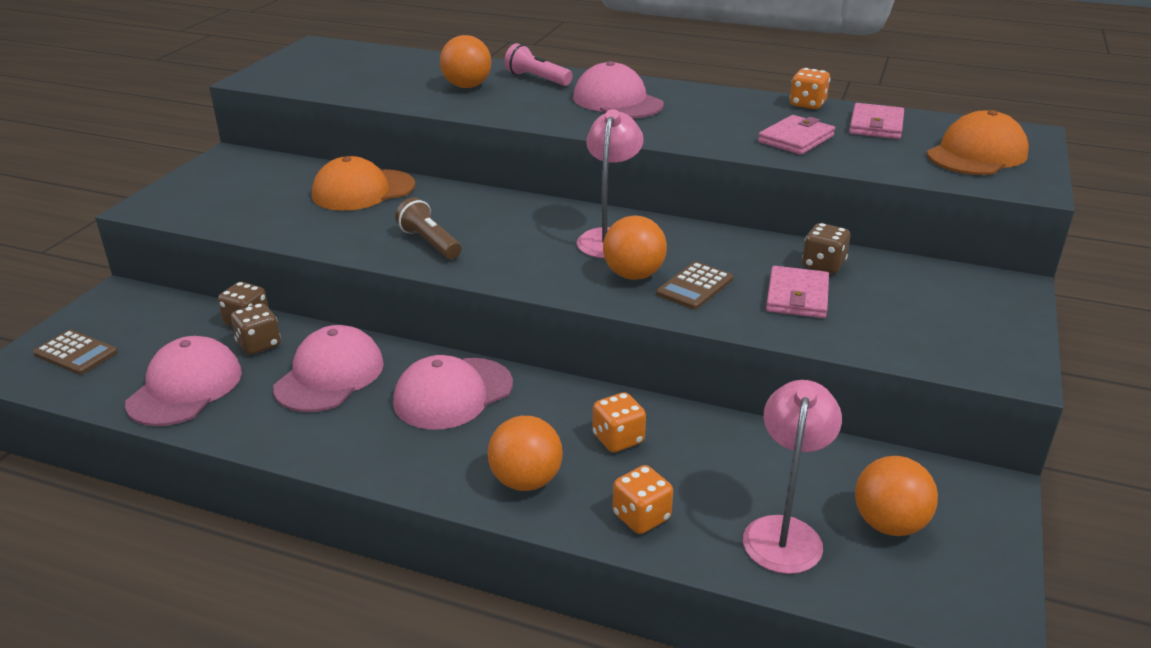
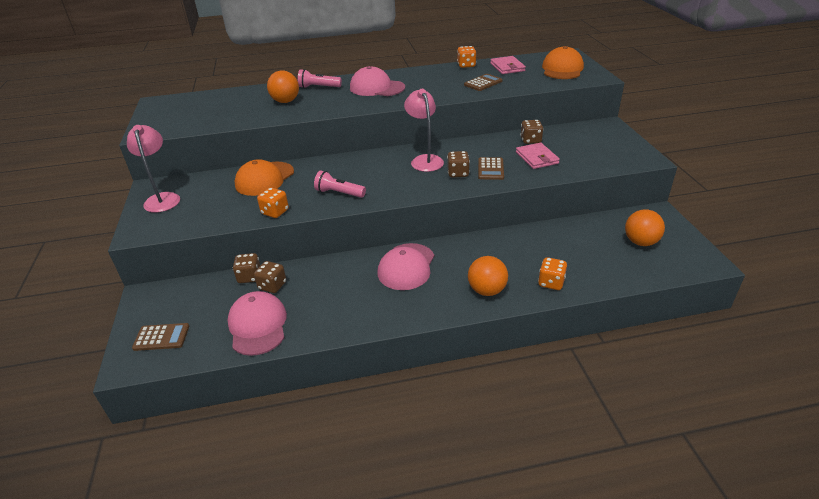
camera: 30 degrees left, 5 degrees up
(329, 375) = (332, 285): pink cap -> none
(429, 243) = (339, 193): brown flashlight -> pink flashlight
(618, 439) = (504, 254): orange dice -> orange dice (275, 212)
(633, 275) = (458, 173): orange ball -> brown dice
(784, 532) = (609, 263): pink lamp -> pink lamp (162, 198)
(796, 139) = (483, 83): pink wallet -> brown calculator

